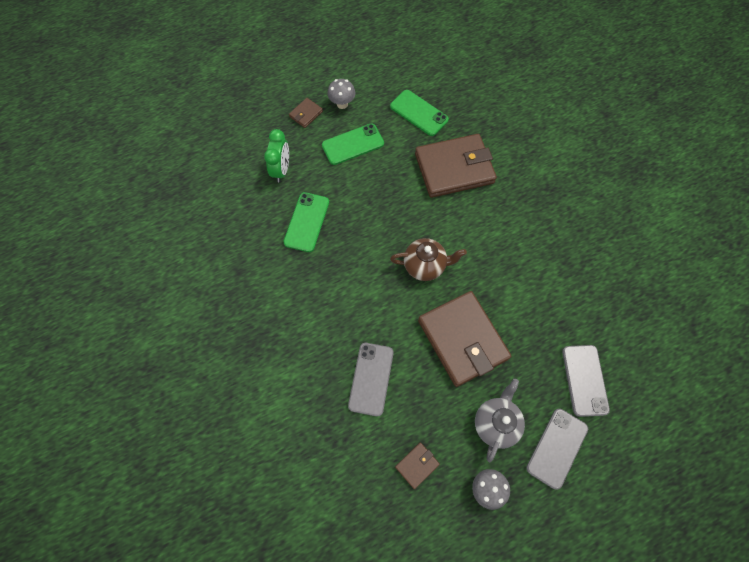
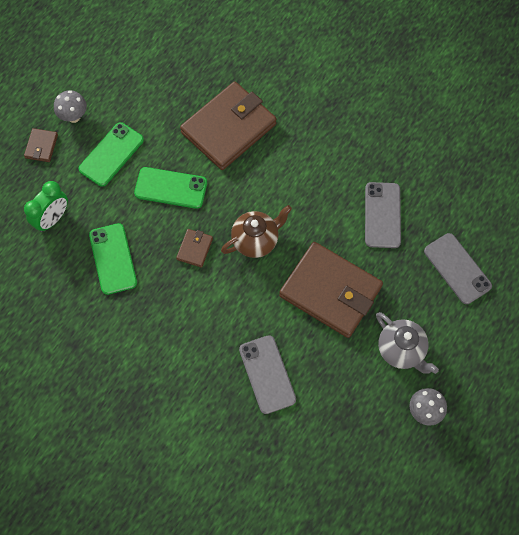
camera: 30 degrees left, 0 degrees up
(281, 170) = (52, 219): green clock -> green clock turned 60 degrees clockwise
(417, 465) = (353, 427): brown wallet -> brown wallet (195, 249)
(419, 113) = (160, 87): green phone -> green phone (171, 188)
(495, 423) = (401, 350): grey teapot -> grey teapot turned 150 degrees clockwise
(556, 448) = (464, 341): grey phone -> grey phone (382, 215)

